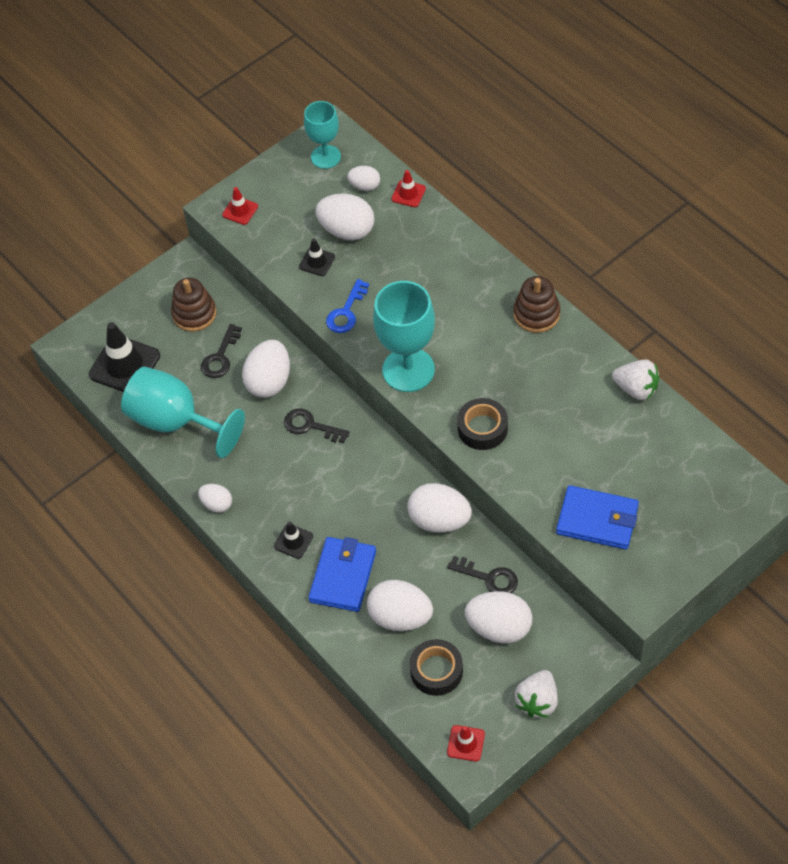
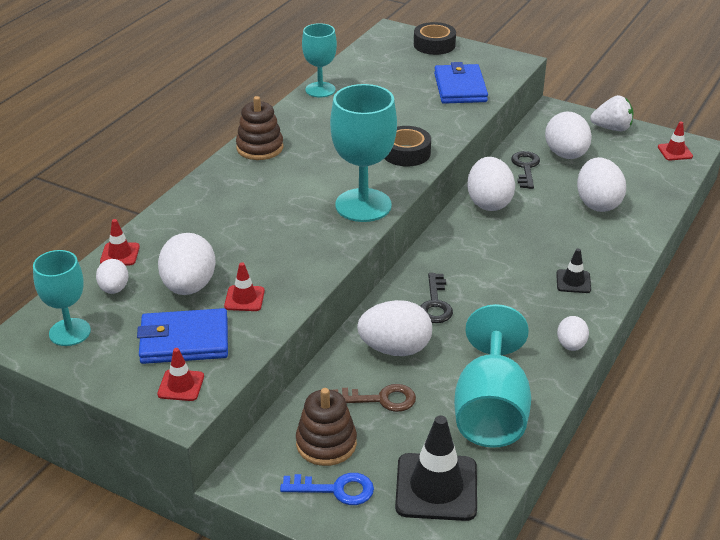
camera: 115 degrees left, 20 degrees down
(220, 357) = (381, 399): black key -> brown key
(317, 262) = (244, 298): black traffic cone -> red traffic cone
(343, 576) = (585, 243): blue wallet -> blue wallet (184, 341)
(346, 312) = (308, 260): blue key -> blue key (336, 489)
(436, 671) = (629, 176): black tape -> black tape (434, 45)
(636, 389) = (320, 90): white strawberry -> turquoise goblet

